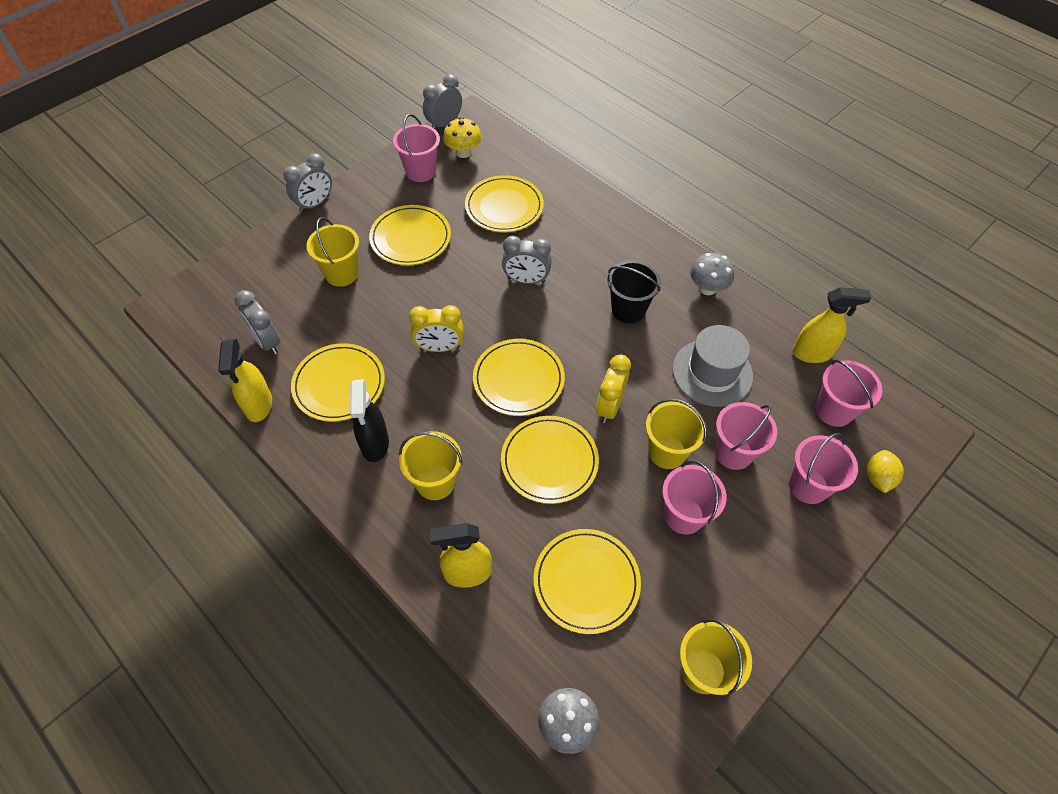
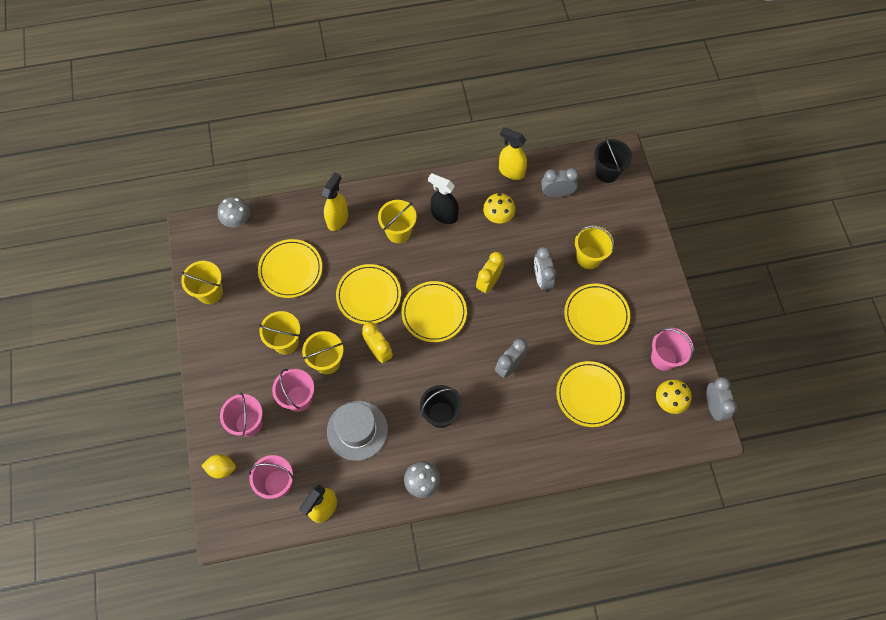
camera: 125 degrees right, 10 degrees up
(205, 308) = (607, 172): none -> black bucket
(315, 204) = (669, 271): grey clock -> grey clock (542, 279)
(339, 384) = (498, 216): yellow plate -> yellow mushroom
(684, 515) = (286, 342): pink bucket -> yellow bucket
(878, 478) = (221, 468): yellow lemon -> yellow lemon turned 45 degrees counterclockwise

